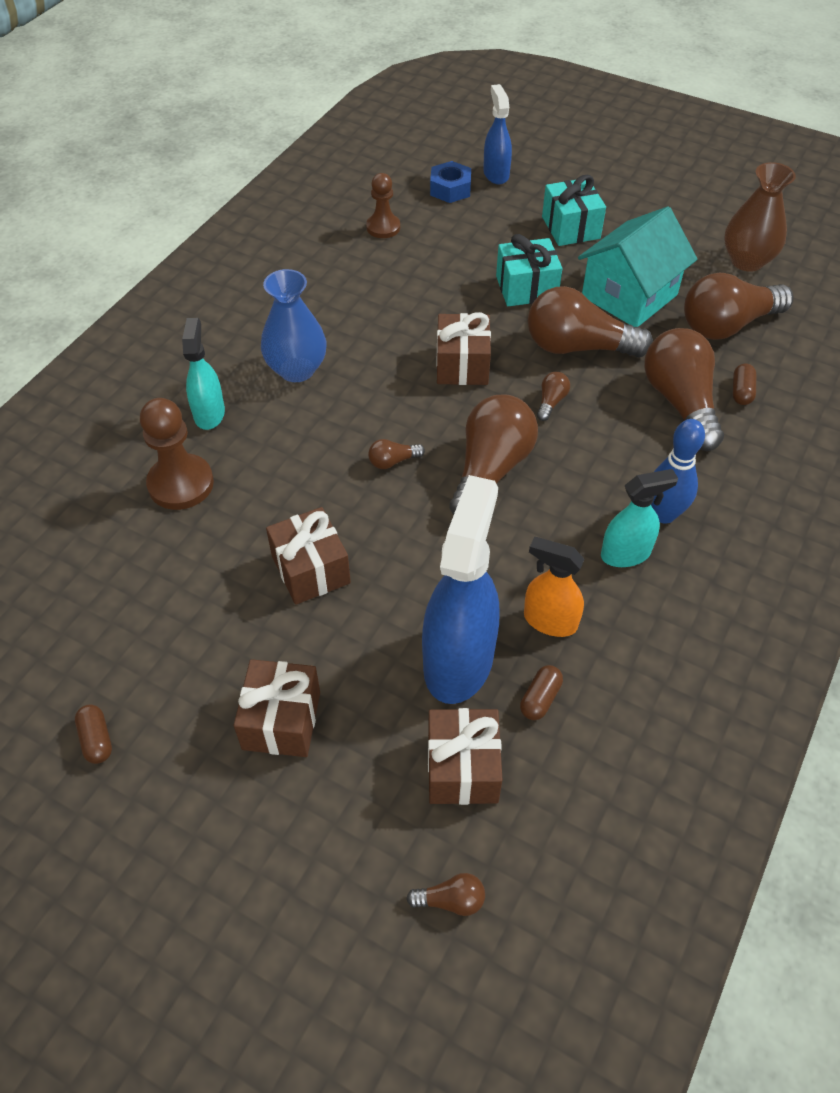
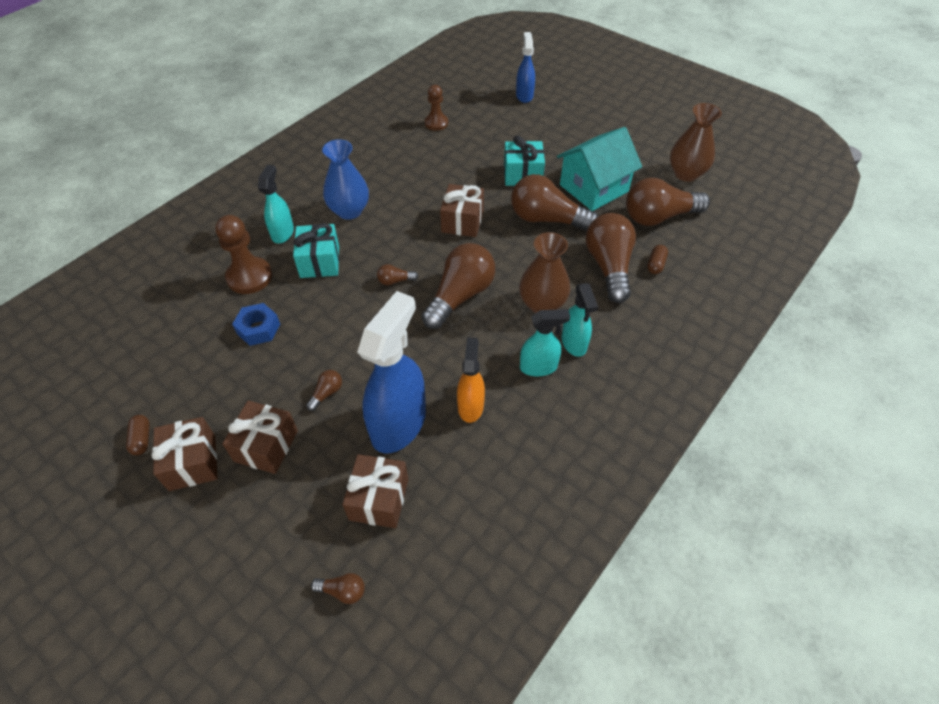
camera: 10 degrees right, 0 degrees up
(311, 569) = (317, 346): brown gift -> brown gift (192, 462)
(450, 189) = (490, 102): blue nut -> blue nut (258, 329)
(540, 698) = (447, 459): brown capsule -> none
(549, 621) = (470, 406): orange spray bottle -> orange spray bottle turned 60 degrees clockwise
(551, 402) = (516, 254): brown light bulb -> brown light bulb (327, 393)
(571, 227) = (566, 137): turquoise gift -> turquoise gift (320, 262)
(605, 467) = (542, 304): none -> brown vase
(663, 514) = (574, 343): blue bowling pin -> turquoise spray bottle

